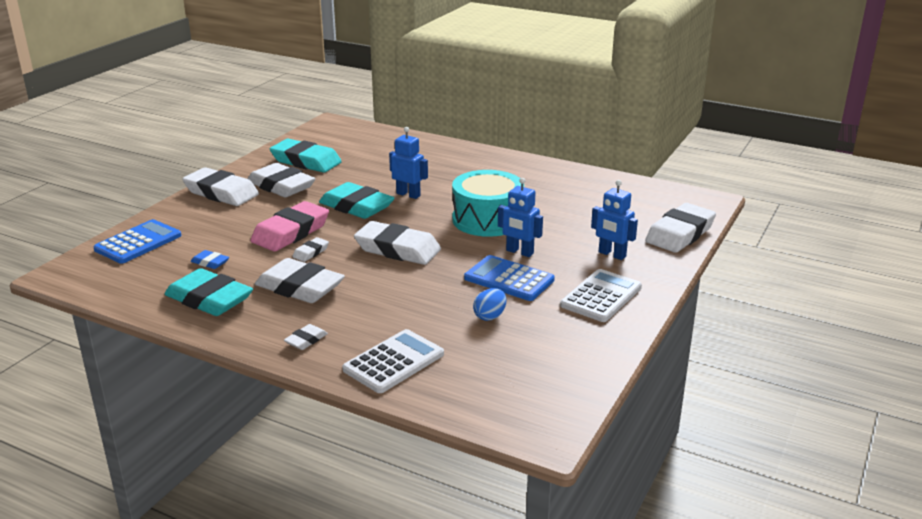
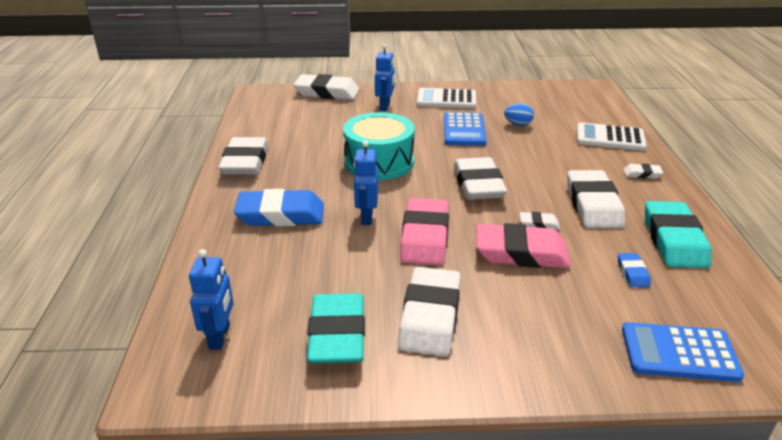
camera: 120 degrees left, 5 degrees up
(221, 193) = (499, 361): white eraser -> white eraser (245, 162)
(356, 207) = (425, 237): turquoise eraser -> pink eraser
(449, 169) = (281, 214): none -> blue eraser
(519, 252) = (420, 136): blue robot -> blue robot (220, 337)

